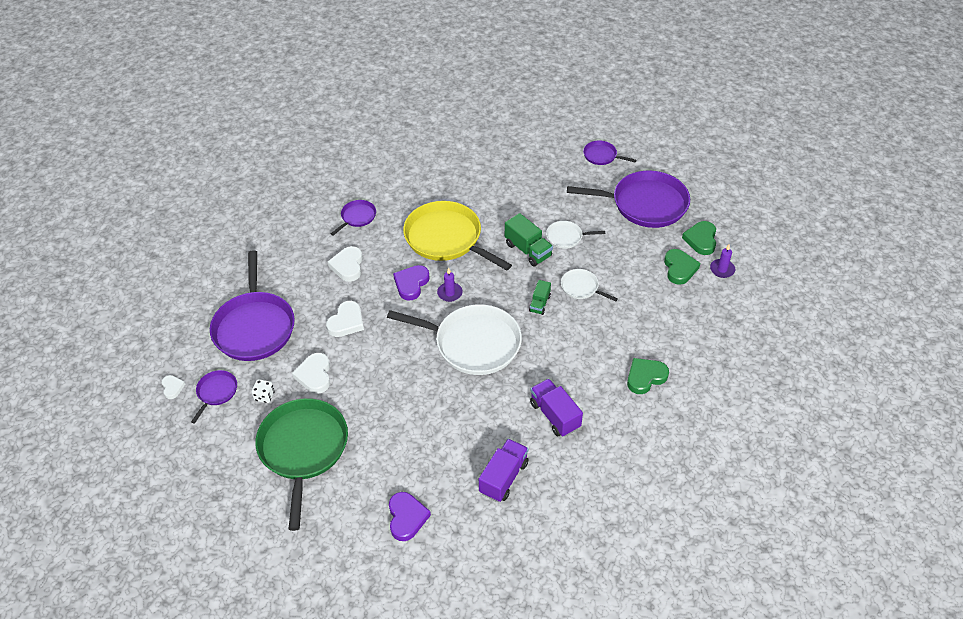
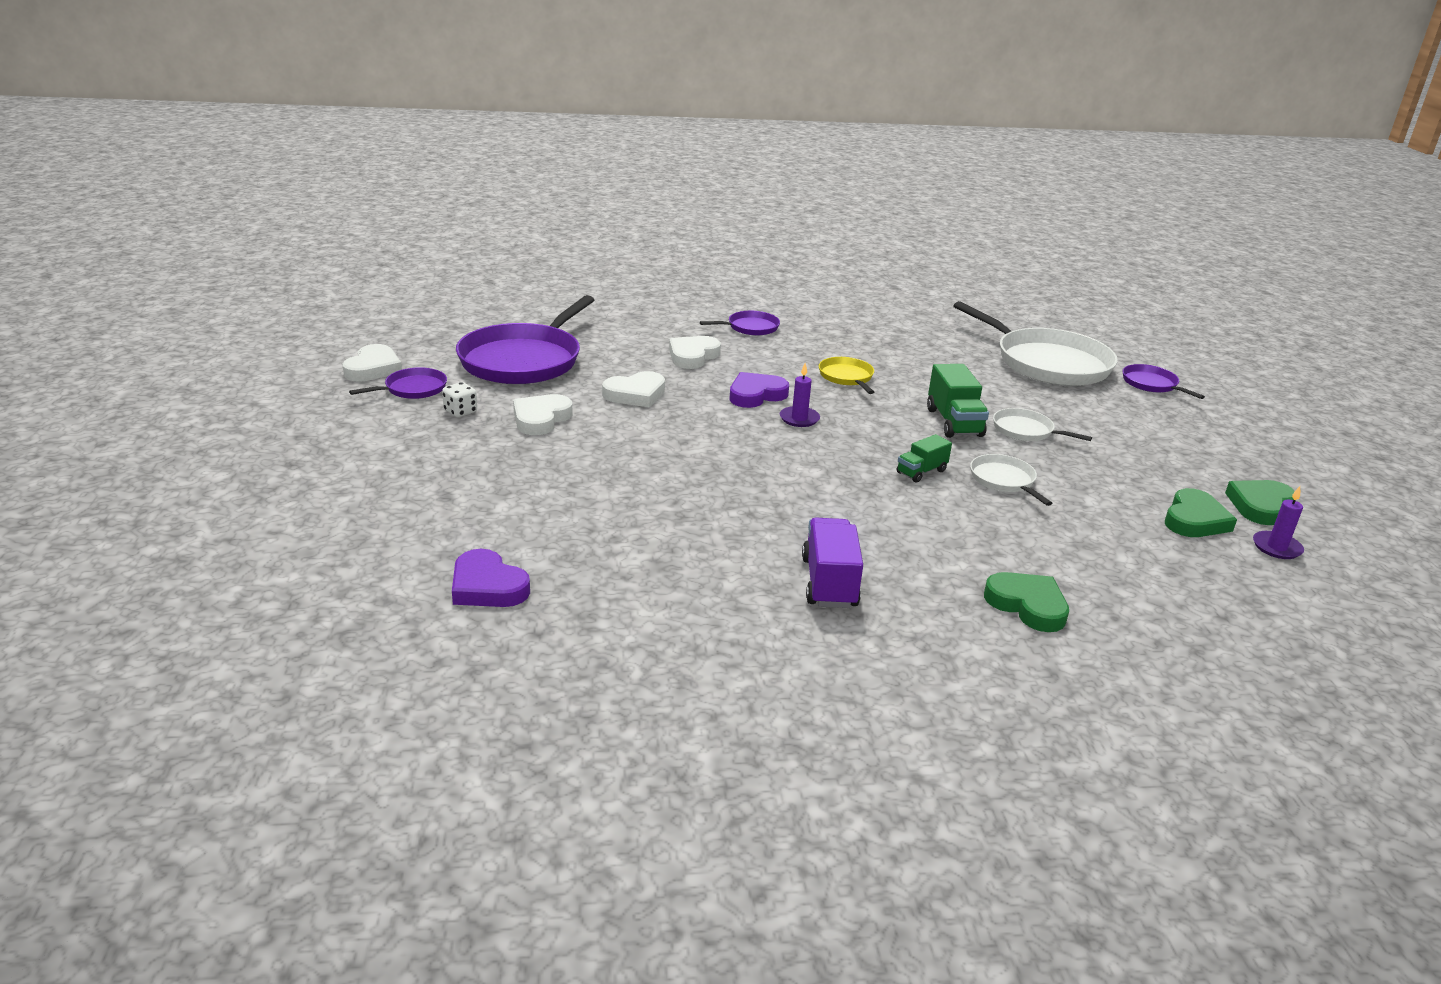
camera: 30 degrees right, 20 degrees down
(172, 388) = (373, 368): white heart -> white heart, size x1.70
(303, 449) = (443, 469): green pan -> none
(406, 518) = (487, 586): purple heart -> purple heart turned 105 degrees clockwise
(446, 238) = (847, 377): yellow pan -> yellow pan, size x0.47
(473, 343) = (781, 470): white pan -> white pan (1047, 363)
(503, 477) = (675, 611): purple truck -> none
(645, 204) = (1186, 443): purple pan -> none
(645, 377) = (1027, 605): green heart -> green heart turned 45 degrees clockwise

